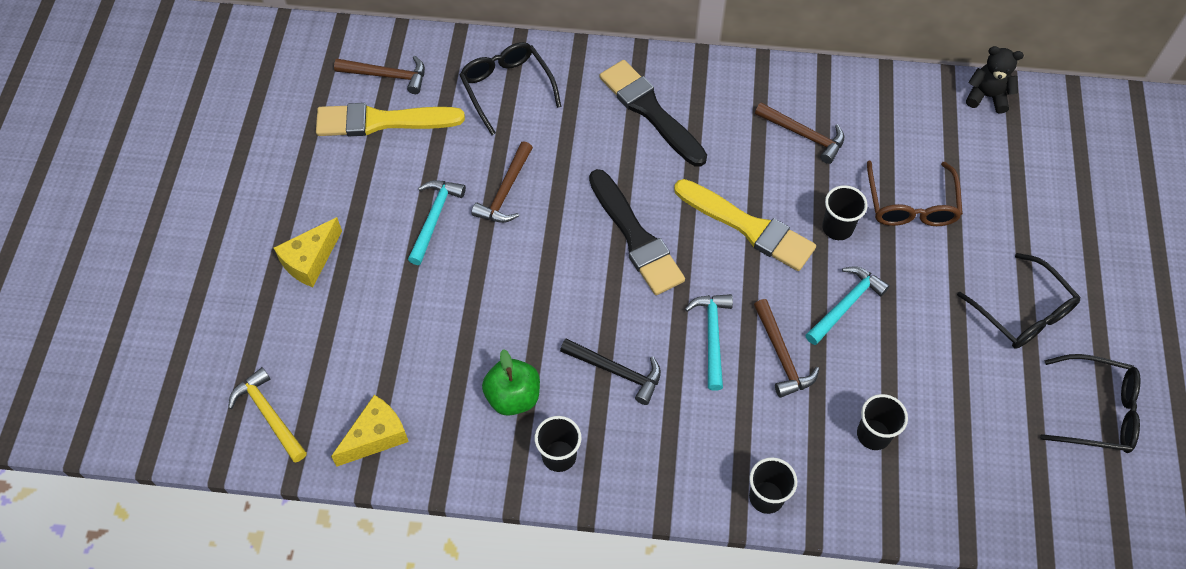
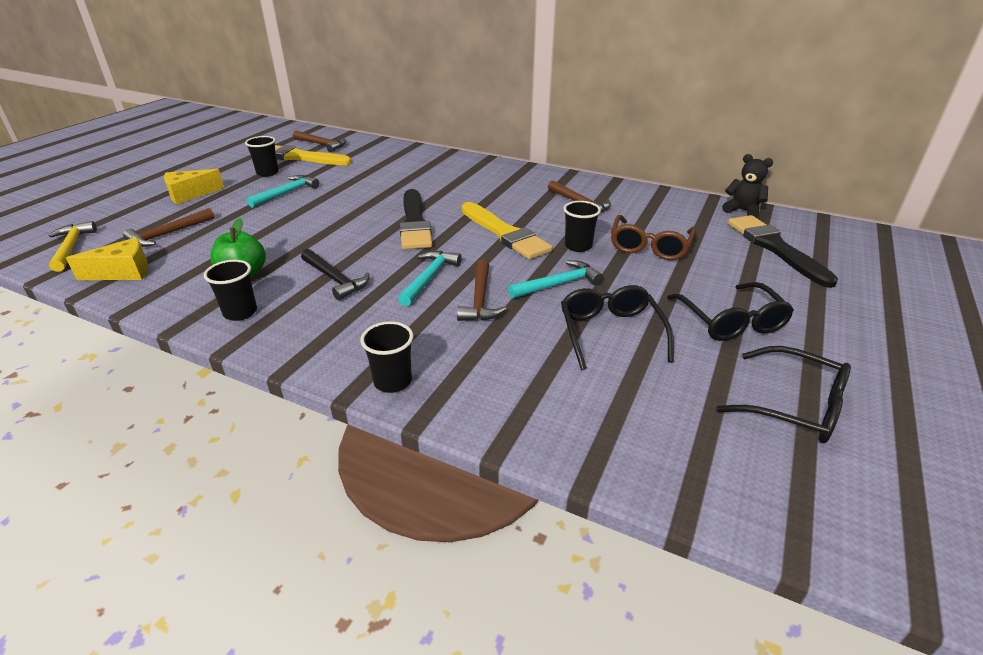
camera: 20 degrees right, 25 degrees down
(505, 191) = (344, 191): brown hammer -> brown hammer (168, 234)
(506, 88) = (388, 158): black glasses -> black glasses (610, 332)
(650, 111) = (474, 178): black brush -> black brush (775, 248)
(873, 434) = (532, 365): black cup -> black cup (267, 173)

